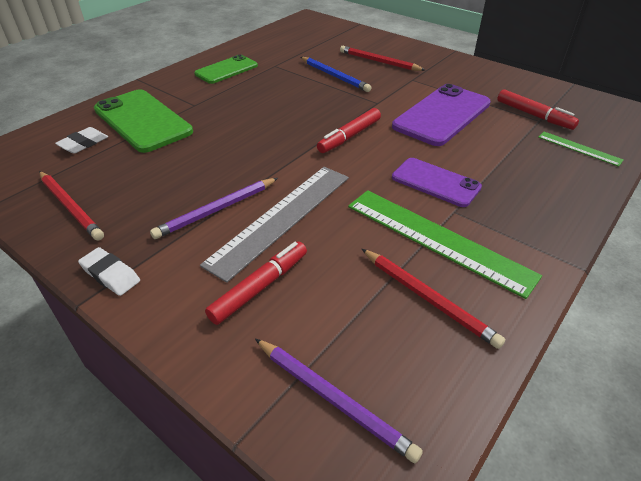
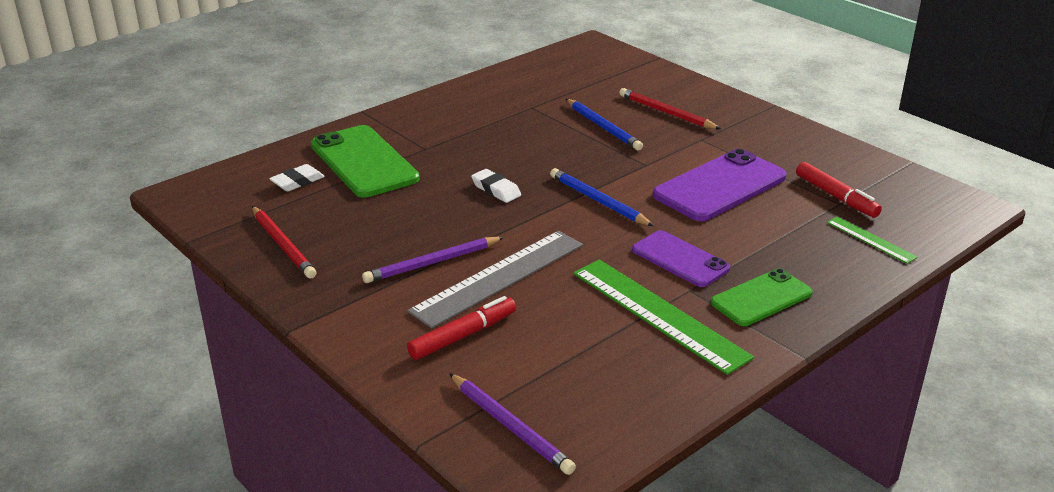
camera: 10 degrees right, 10 degrees down
(111, 275) = (320, 309): white eraser -> white eraser (496, 190)
(226, 70) = (470, 108): green phone -> green phone (761, 298)
(349, 136) = (598, 201): red marker -> blue pencil
(428, 298) = (627, 363): red pencil -> none

